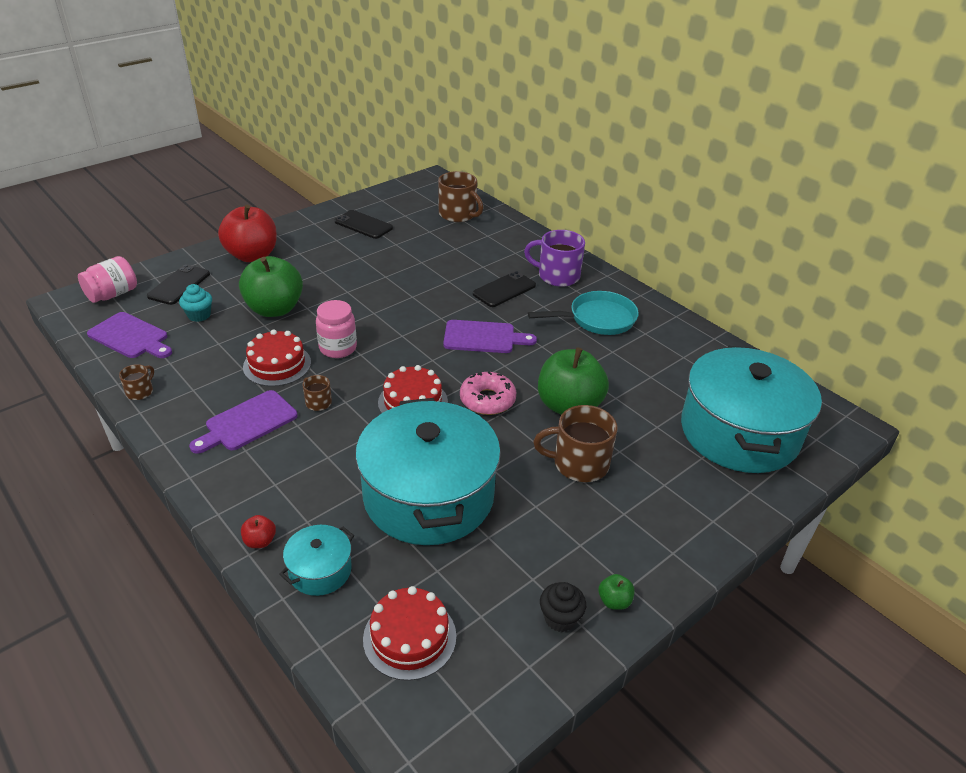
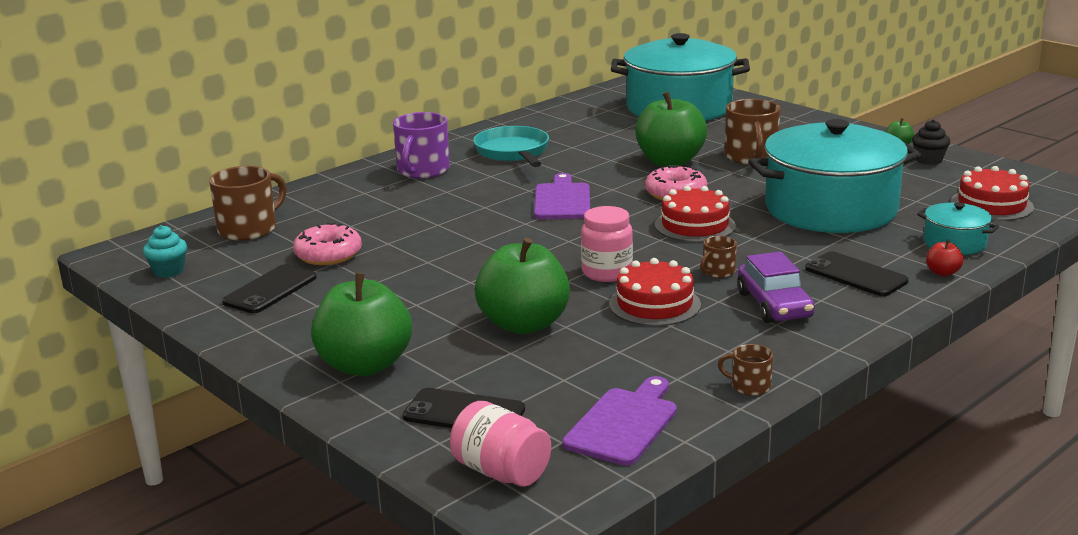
camera: 90 degrees left, 15 degrees down
(199, 315) = (551, 378): turquoise cupcake -> turquoise cupcake (168, 271)
(248, 422) = (774, 305): purple cutting board -> purple car
(252, 255) = (365, 365): red apple -> green apple
(409, 241) = (328, 254): none -> pink donut
(504, 290) = (457, 194): black phone -> black phone (856, 275)

